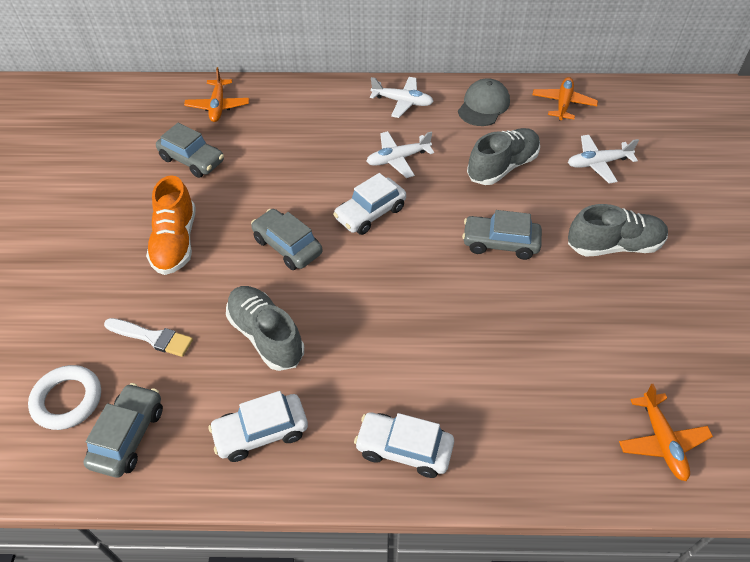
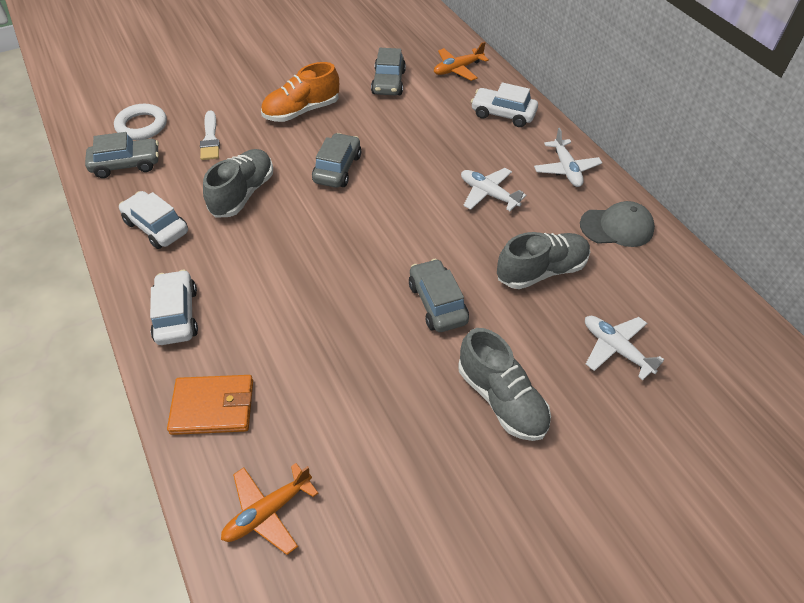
camera: 60 degrees right, 0 degrees up
(370, 213) = (408, 202): white car -> white car (503, 114)
(502, 167) = (541, 271): grey shoe -> grey shoe turned 45 degrees counterclockwise
(535, 450) = (213, 407): none -> orange wallet
(563, 104) = (684, 289): orange plane -> none

